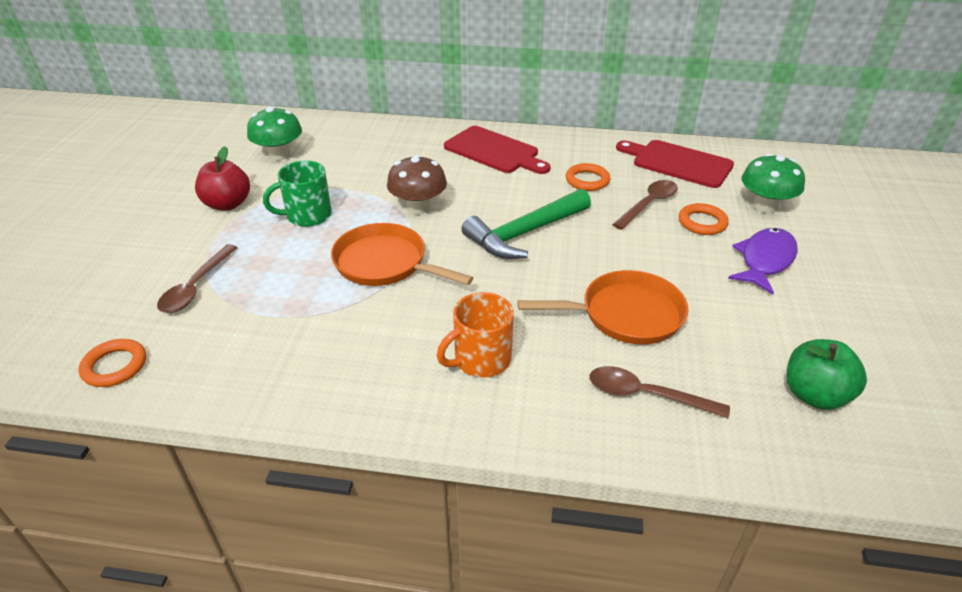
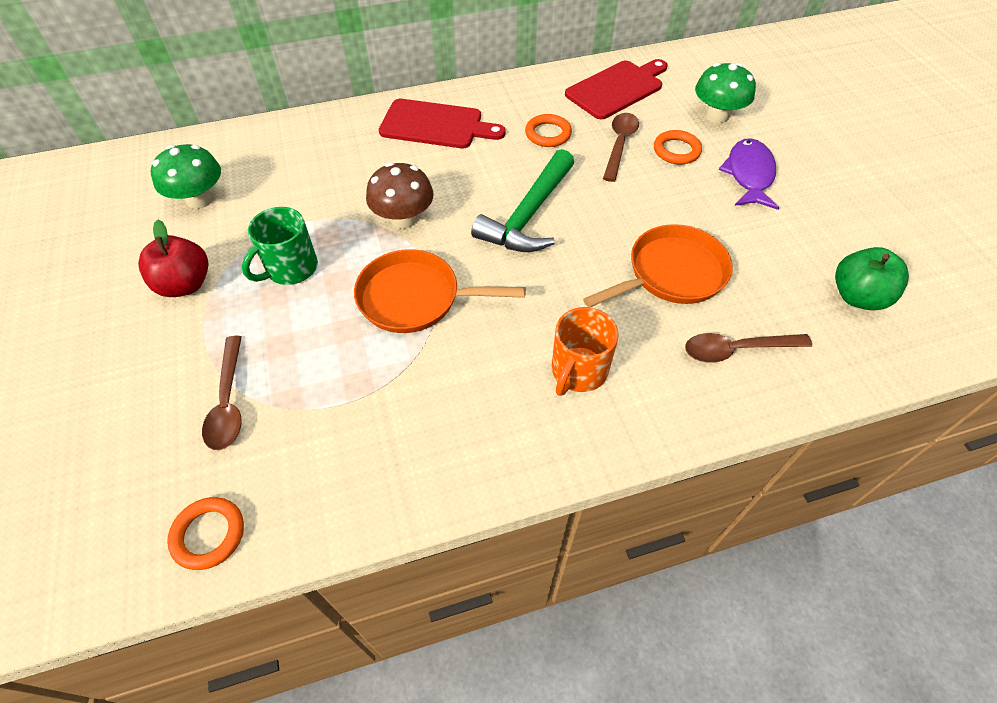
camera: 25 degrees left, 15 degrees up
(678, 163) = (617, 88): red cutting board -> red cutting board turned 135 degrees clockwise

